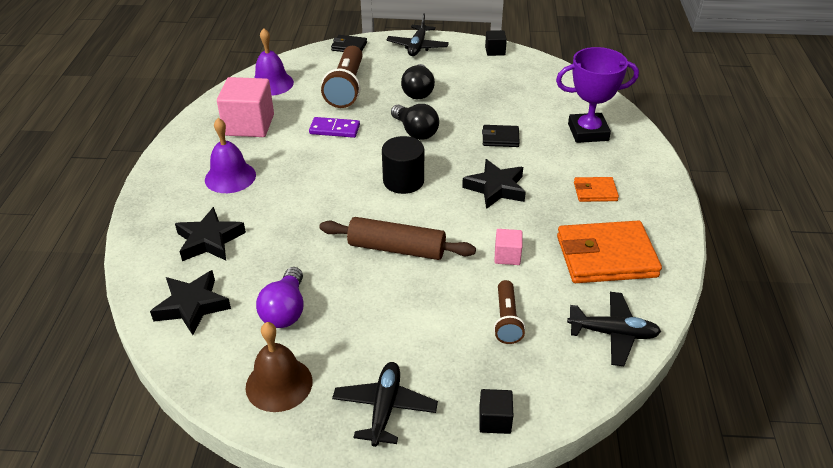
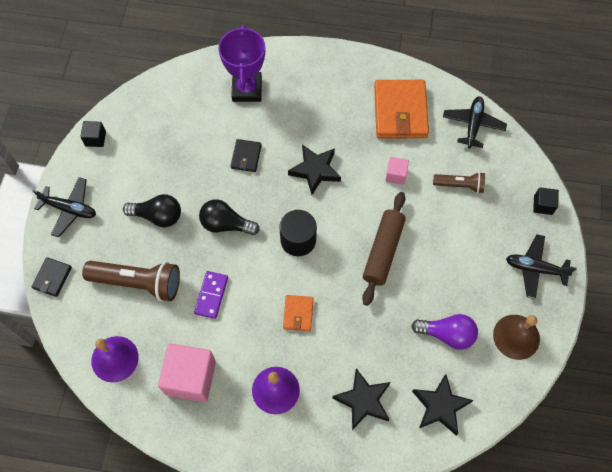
camera: 85 degrees left, 25 degrees up
(415, 132) = (226, 224): black light bulb -> black light bulb turned 135 degrees counterclockwise
(595, 192) = (327, 102): orange wallet -> orange wallet (298, 314)

